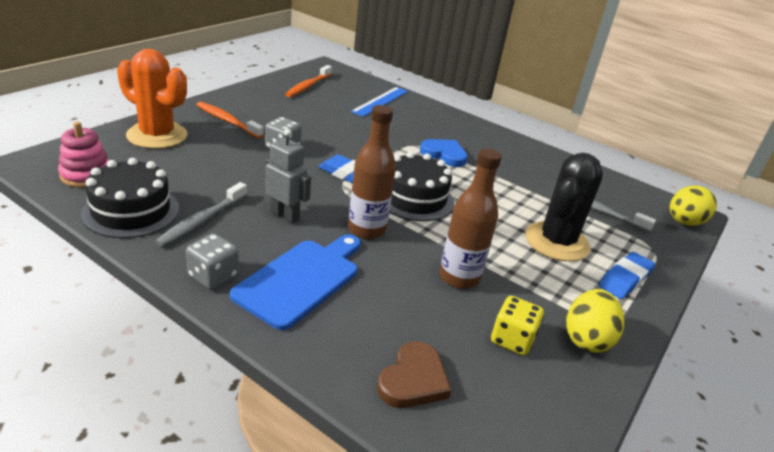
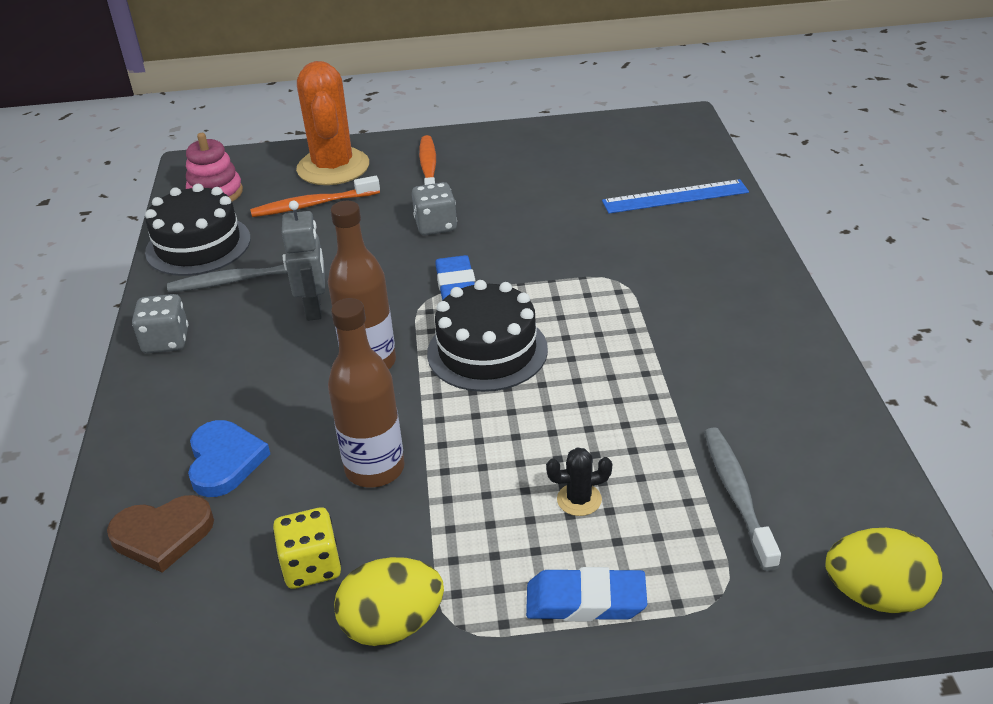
camera: 55 degrees right, 5 degrees up
(301, 280) = (225, 383): blue cutting board -> none
(308, 86) = (604, 145): orange toothbrush -> orange toothbrush (313, 205)
(444, 155) = (634, 309): blue heart -> blue heart (224, 461)
(556, 242) = (579, 499): black cactus -> black cactus, size x0.41

